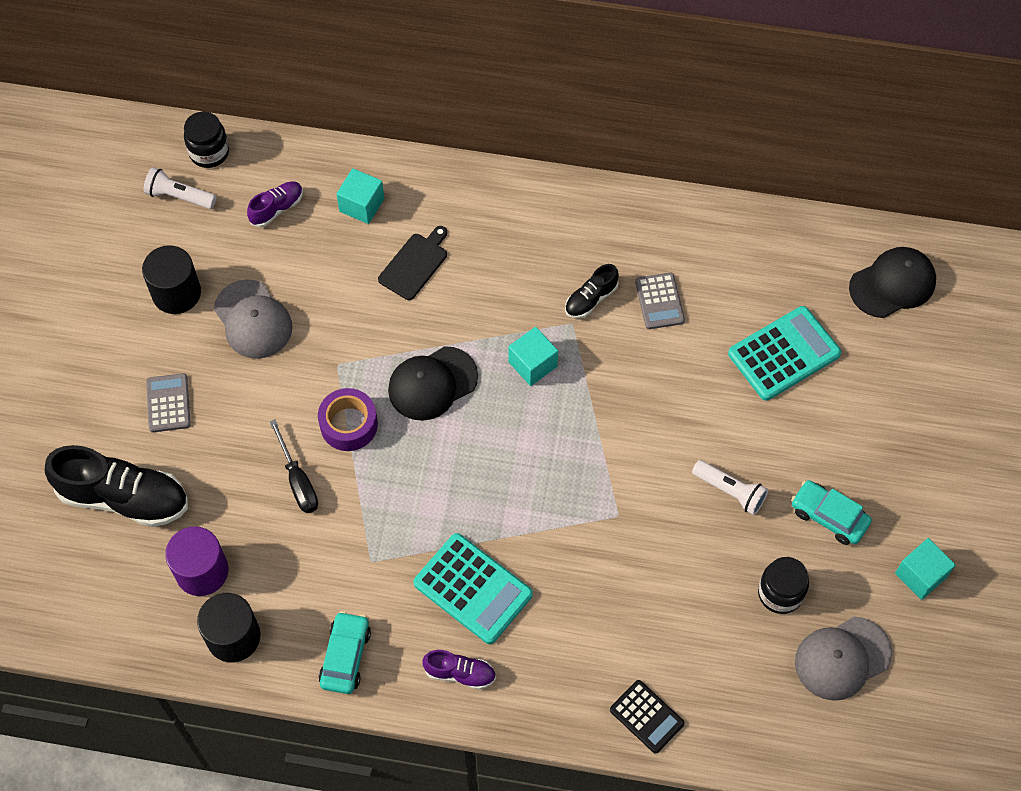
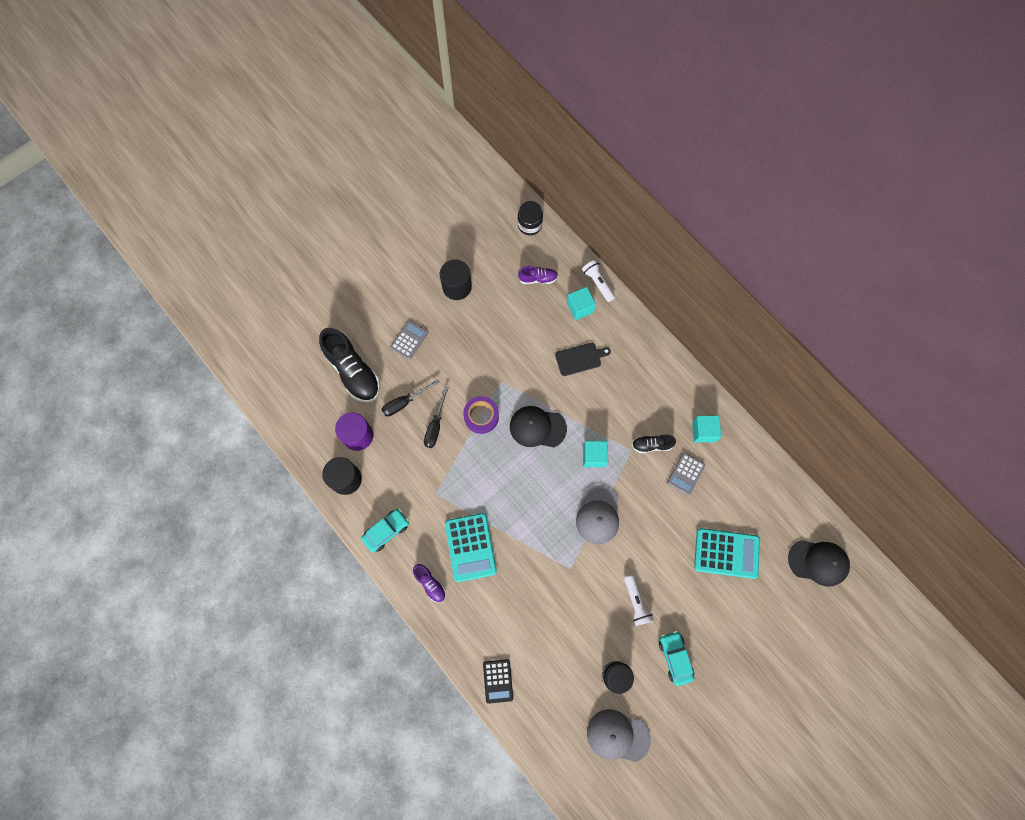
camera: 40 degrees right, 10 degrees up
(179, 196) = (497, 238): white flashlight -> white flashlight (597, 283)
(230, 483) = (404, 402): none -> black screwdriver
(253, 319) = (480, 328): grey cap -> grey cap (598, 514)
(920, 575) = (695, 728): turquoise cube -> turquoise cube (703, 431)

